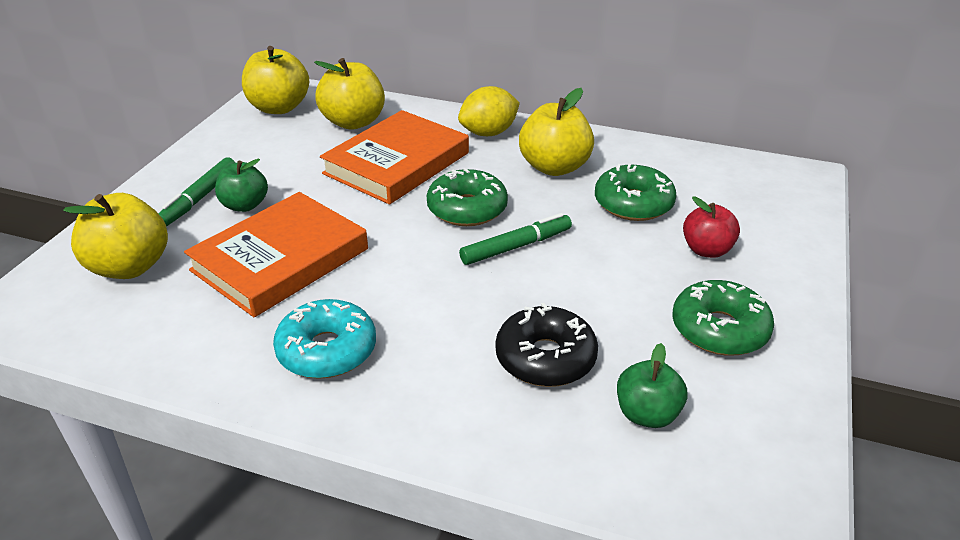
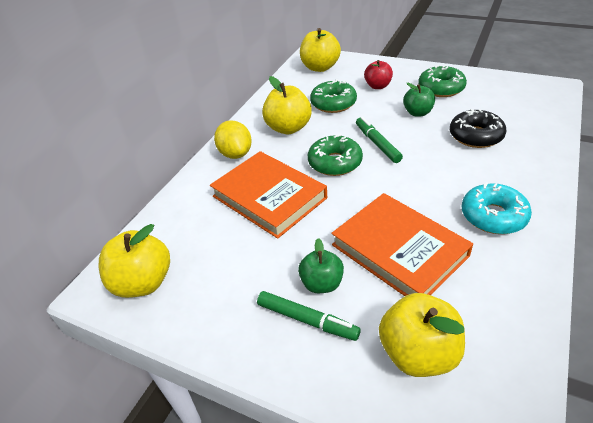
camera: 80 degrees left, 5 degrees up
(353, 122) = (193, 226): yellow apple -> yellow apple (320, 67)
(647, 414) = (505, 110): green apple -> green apple (417, 113)

